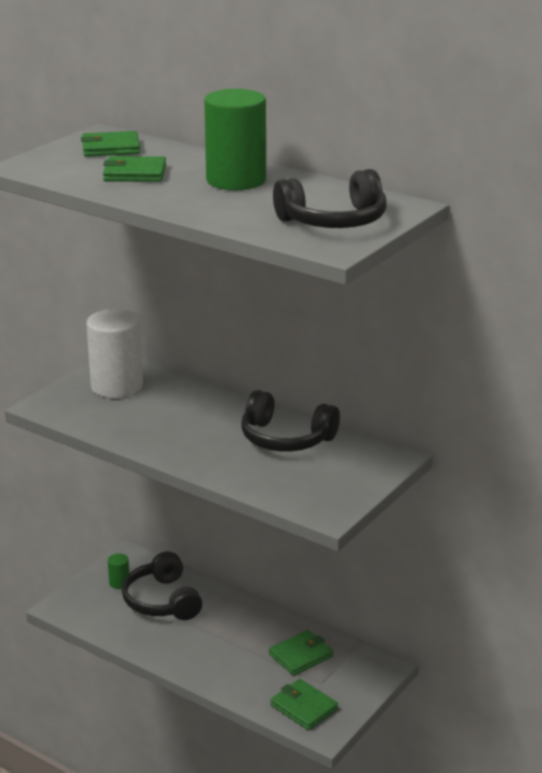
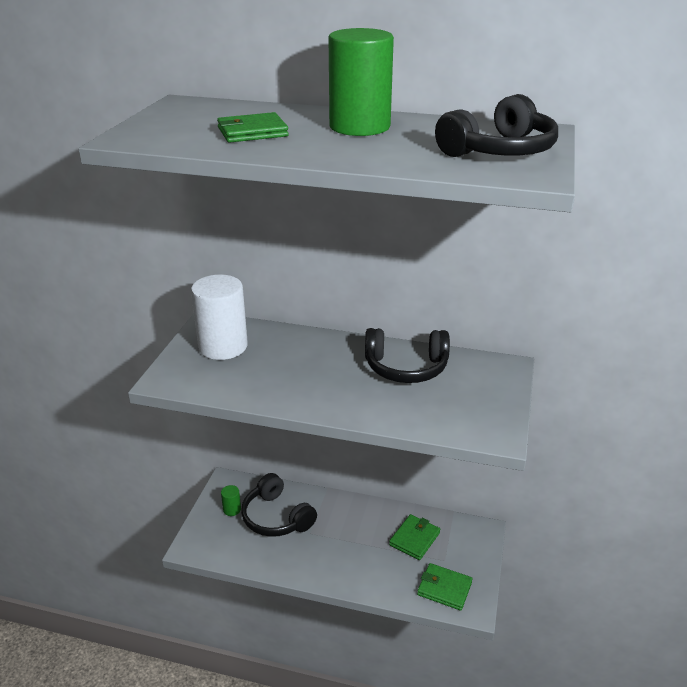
camera: 20 degrees left, 5 degrees up
(111, 148) = (203, 113): green wallet -> none

